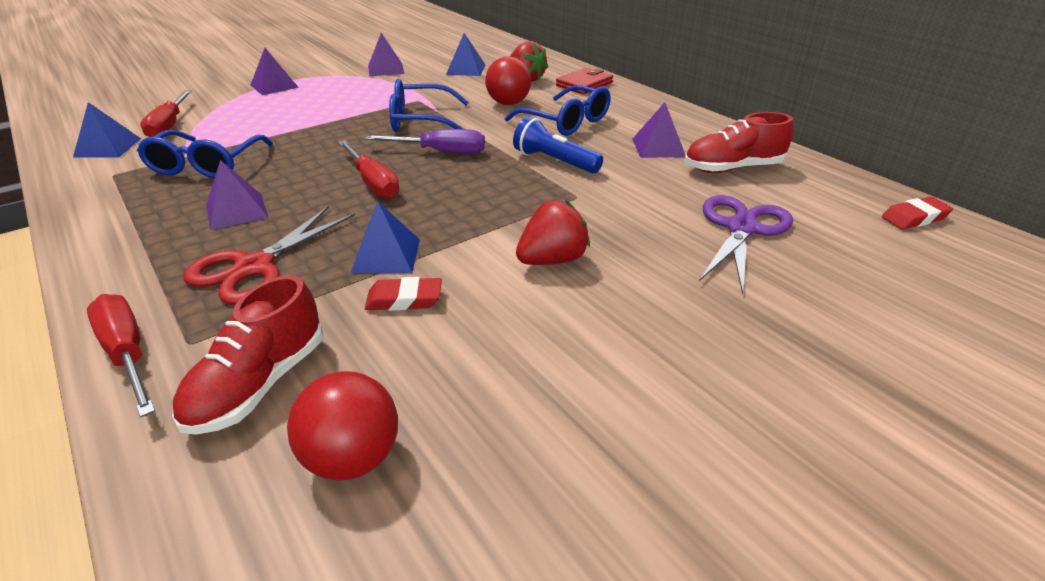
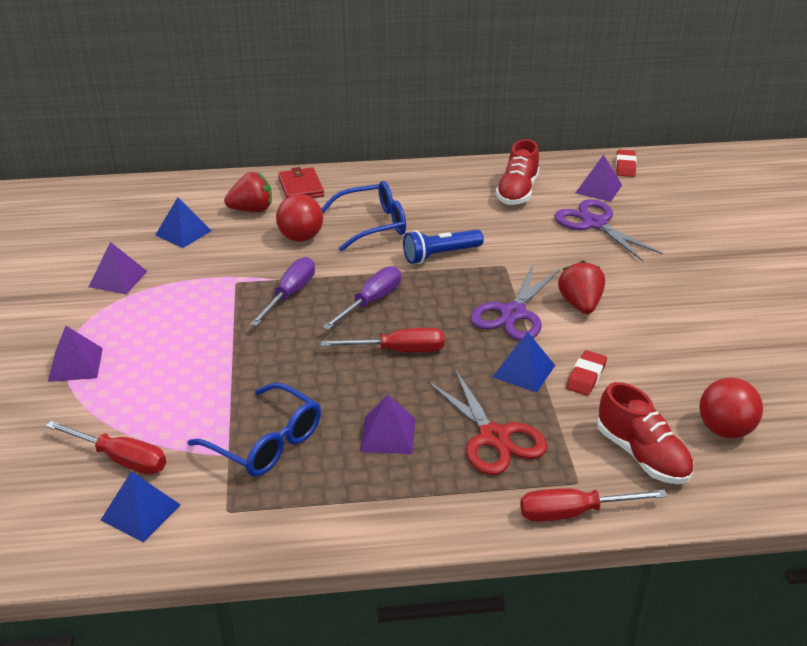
camera: 60 degrees left, 0 degrees up
(420, 121) = (290, 294): blue glasses -> purple screwdriver
(490, 223) = (513, 313): none -> purple scissors
(658, 147) = (459, 205): purple pyramid -> purple pyramid (598, 189)

